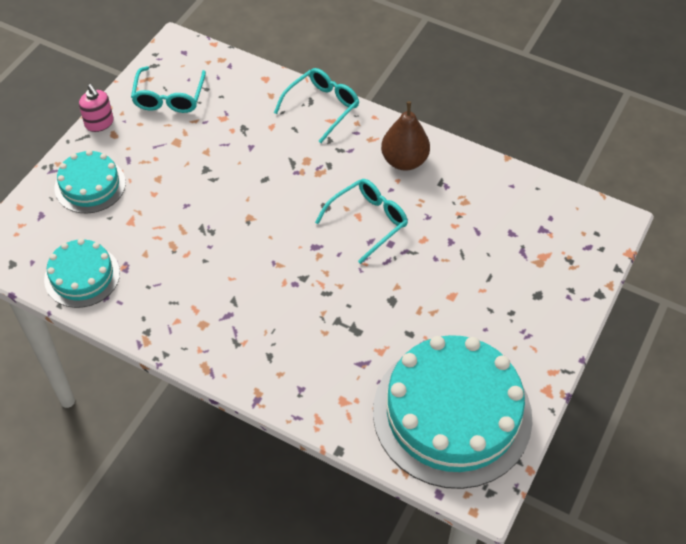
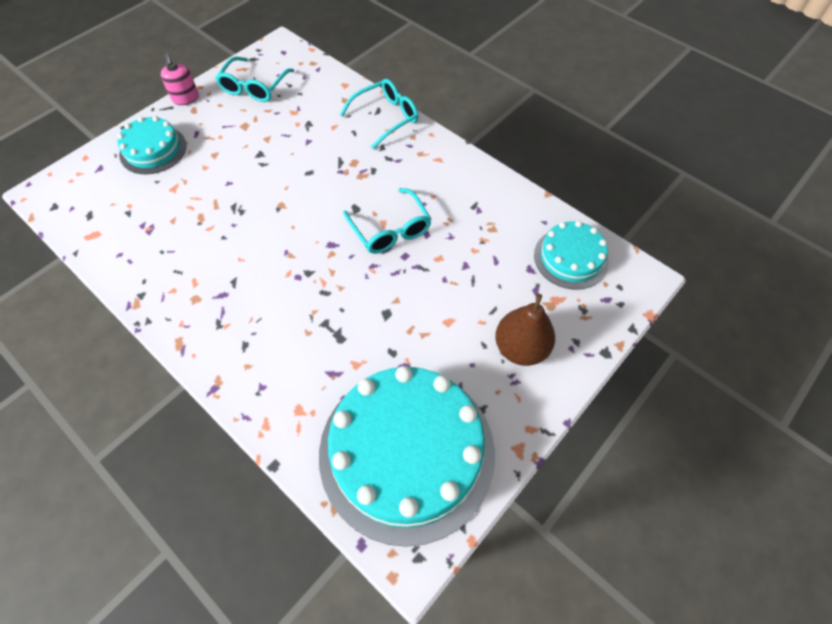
camera: 15 degrees right, 5 degrees up
(82, 276) = (108, 229): turquoise cake -> turquoise cake (570, 258)
(368, 221) = (390, 230): turquoise glasses -> turquoise glasses turned 90 degrees clockwise
(404, 161) = (445, 179): brown pear -> brown pear (520, 348)

